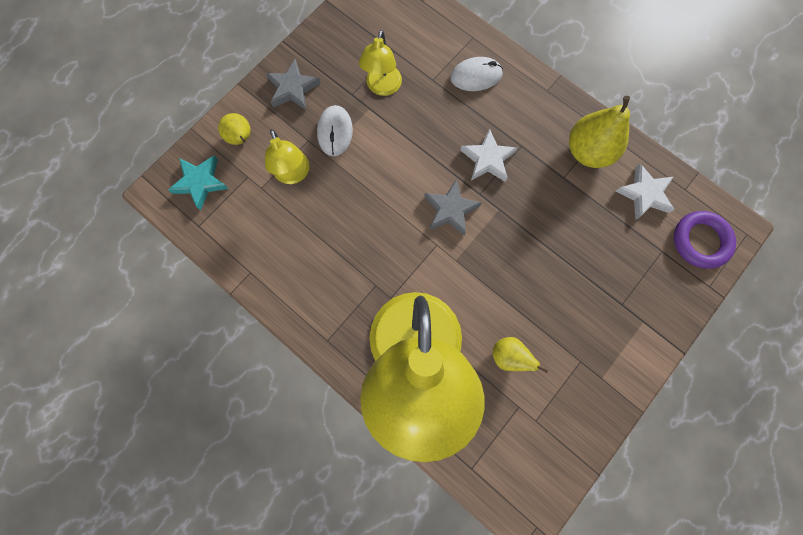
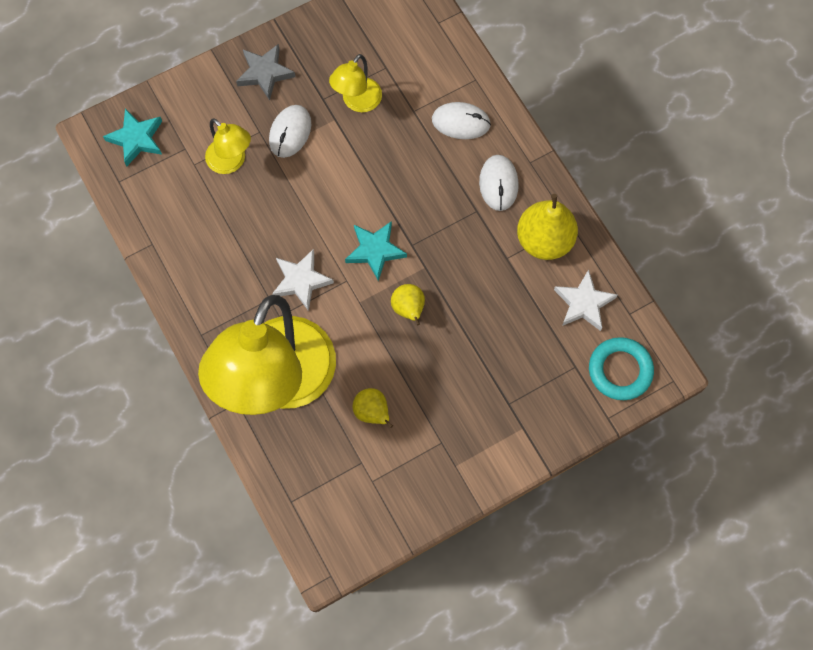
camera: 20 degrees right, 5 degrees down
(241, 138) = (193, 108): yellow pear -> yellow pear (408, 309)
(293, 174) = (231, 162): yellow lamp -> yellow lamp turned 45 degrees counterclockwise
(450, 210) = (375, 251): grey star -> turquoise star
(487, 159) = (435, 213): white star -> white star (301, 281)
(529, 117) = (498, 184): none -> white mouse
(700, 241) = (620, 370): purple ring -> turquoise ring

